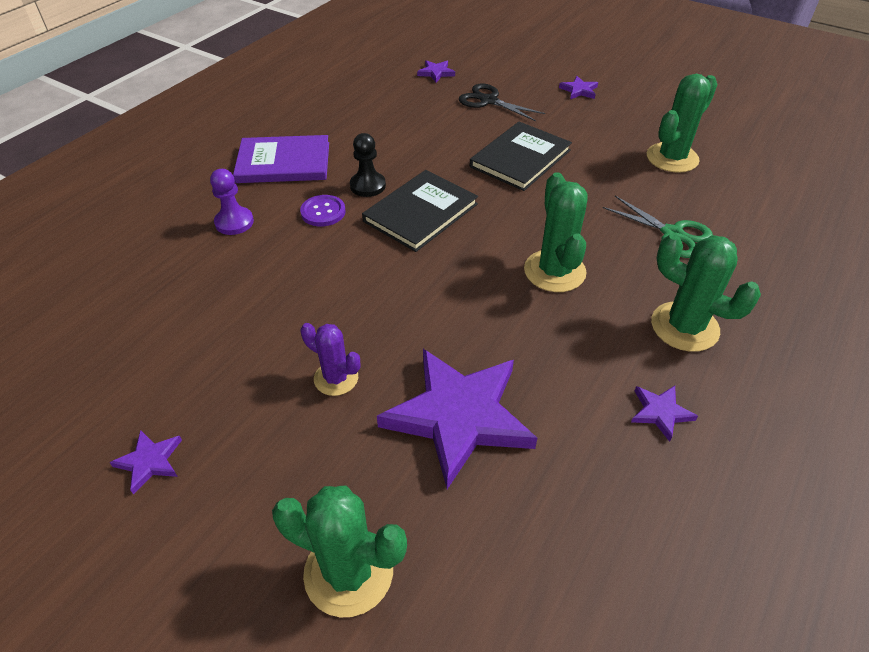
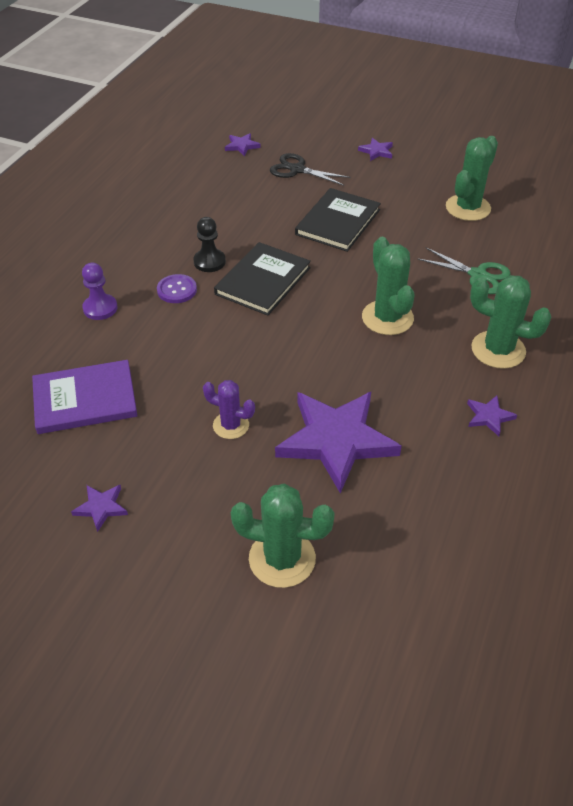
camera: 10 degrees left, 0 degrees up
(283, 162) = (126, 248): purple book -> purple book (85, 399)

